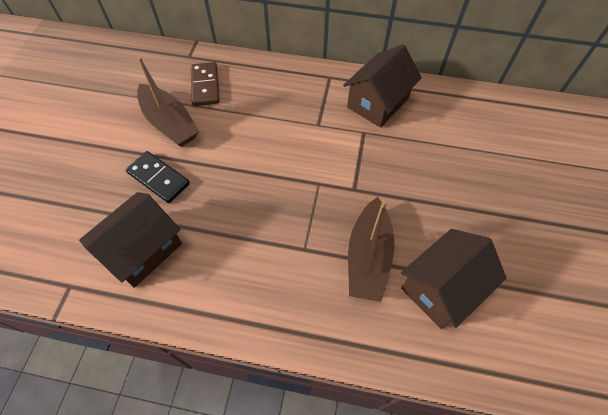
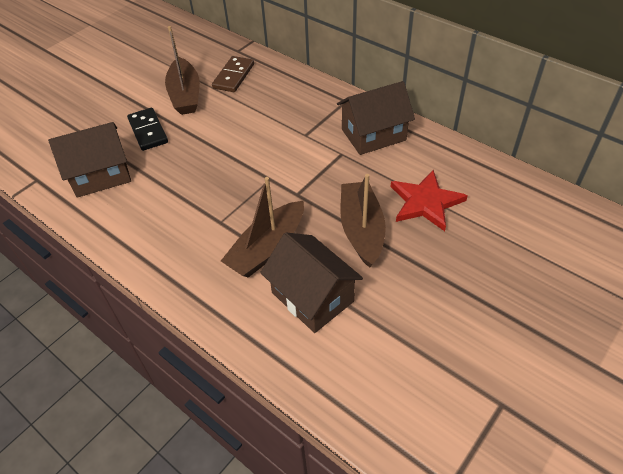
camera: 30 degrees right, 10 degrees down
(434, 201) = (361, 230): none -> brown boat
(441, 288) = (312, 297): brown house -> brown house turned 60 degrees clockwise
(465, 153) = (425, 202): none -> red star

